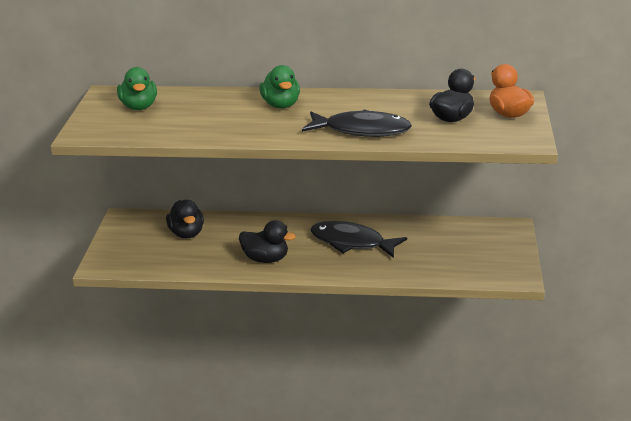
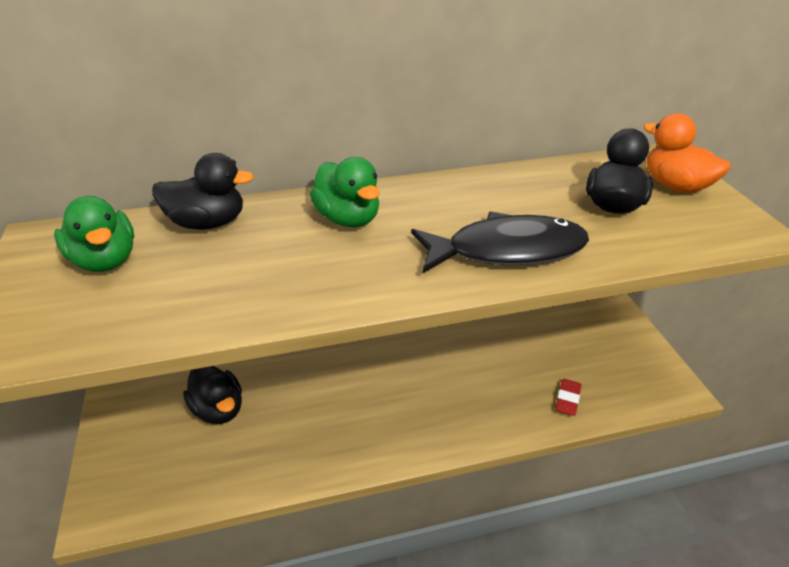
camera: 20 degrees left, 10 degrees up
(266, 259) = (350, 435): black duck -> black duck (208, 223)
(351, 243) = (448, 375): black fish -> none
(429, 268) = (567, 399): none -> red eraser

